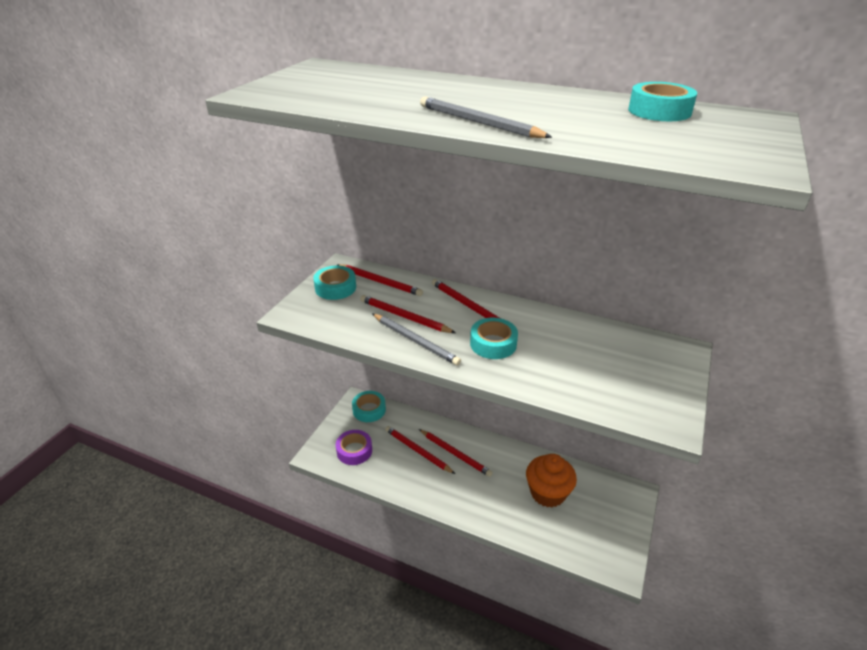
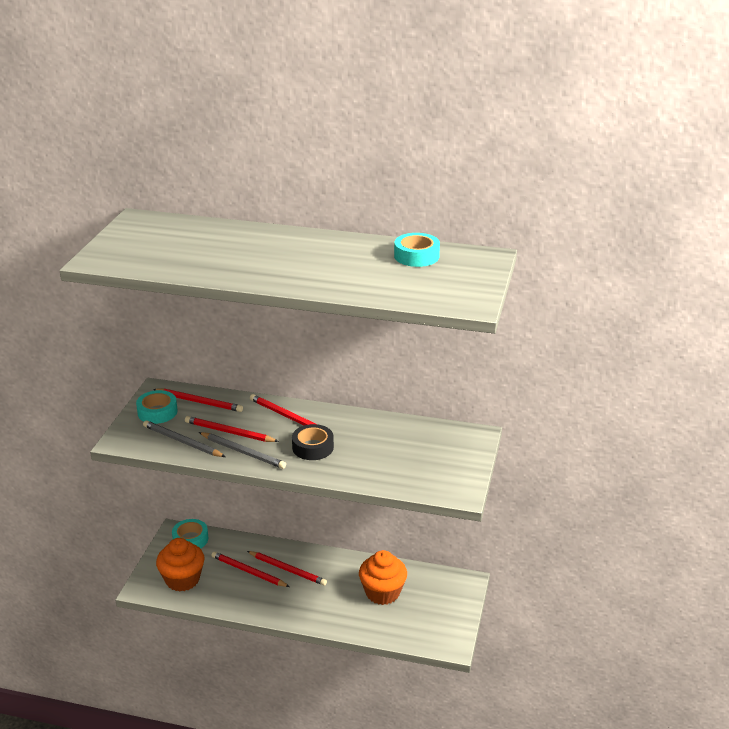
camera: 10 degrees left, 5 degrees down
(354, 451) = (182, 579): purple tape -> orange cupcake
(478, 122) = (283, 279): grey pencil -> grey pencil (182, 442)
(493, 344) = (313, 447): turquoise tape -> black tape

